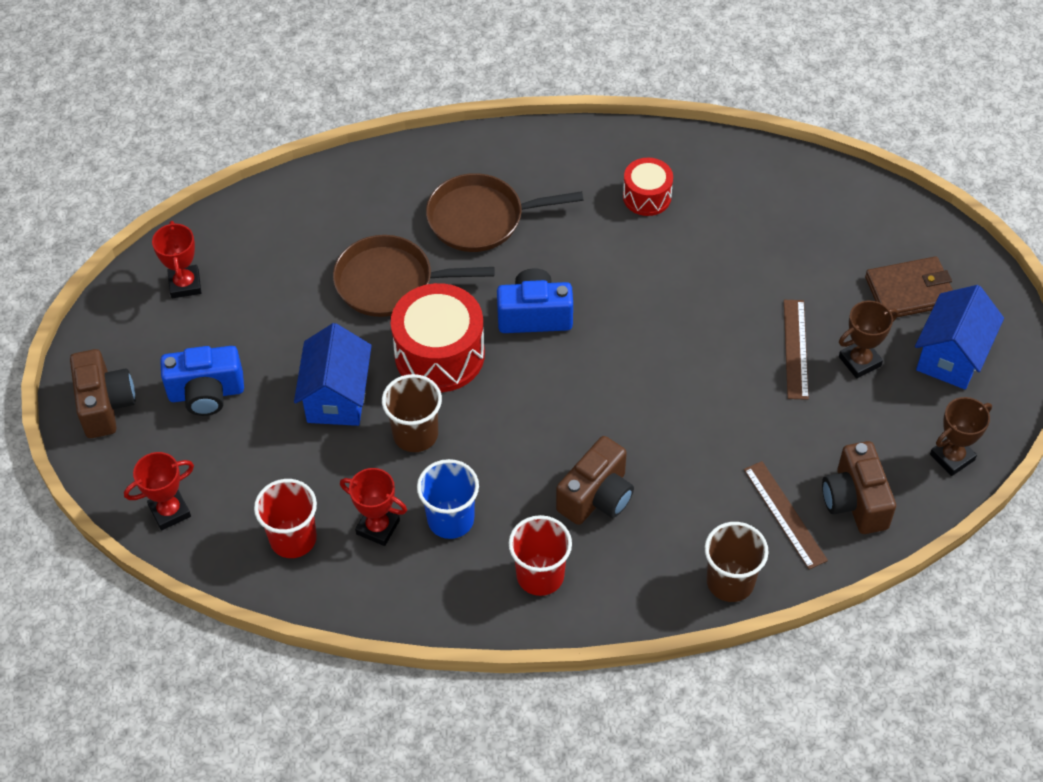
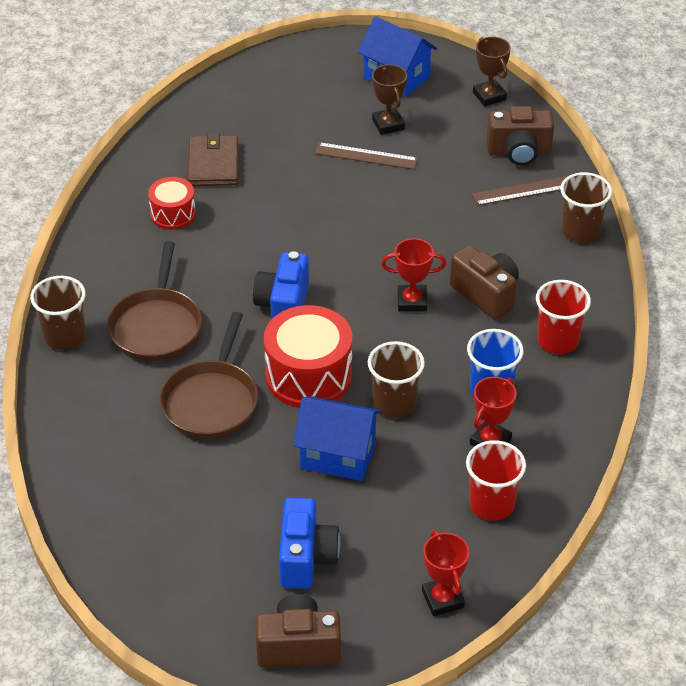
camera: 80 degrees left, 10 degrees down
(185, 284) = (159, 566): red trophy -> red trophy (412, 301)
(451, 152) = (65, 336): none -> brown cup
(909, 291) = (327, 85): brown wallet -> brown wallet (213, 164)

